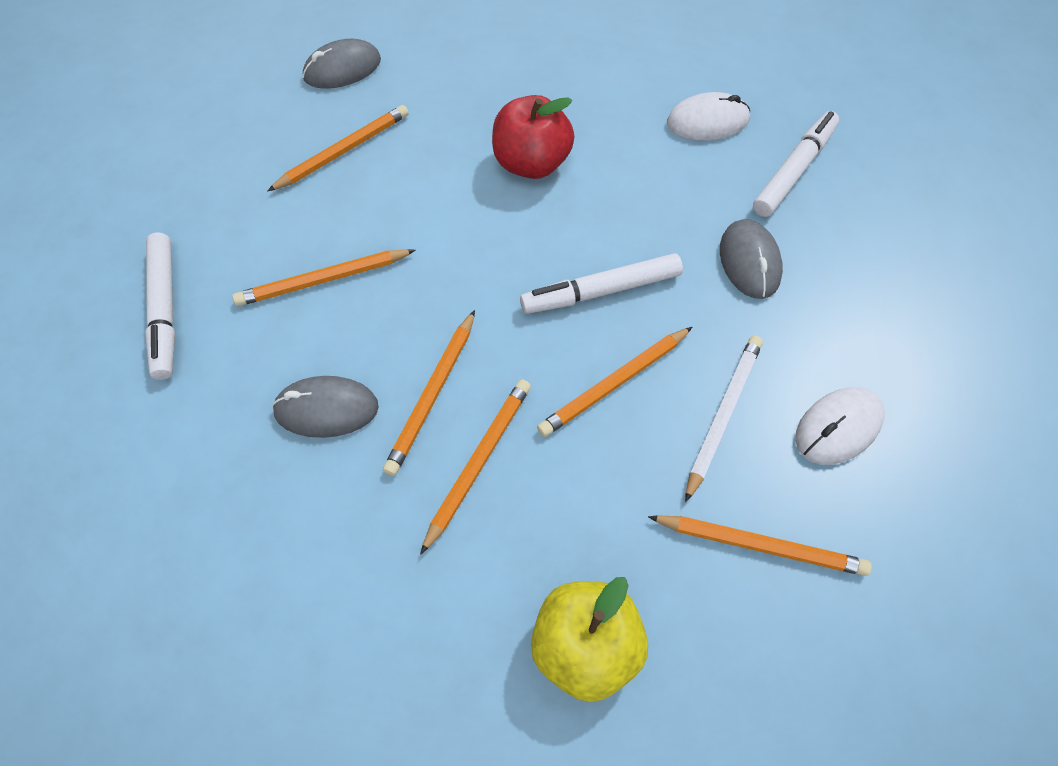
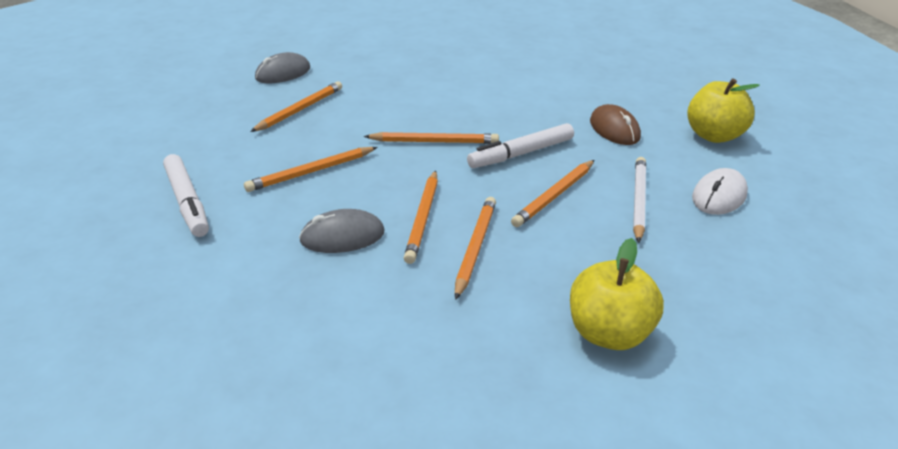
camera: 15 degrees left, 25 degrees down
(531, 163) = (441, 102): red apple -> none
(707, 121) = (551, 73): white mouse -> none
(749, 262) = (614, 129): grey mouse -> brown mouse
(760, 546) = (702, 260): orange pencil -> orange pencil (434, 142)
(794, 170) = (619, 88): white marker -> none
(888, 300) = (713, 136): none -> yellow apple

